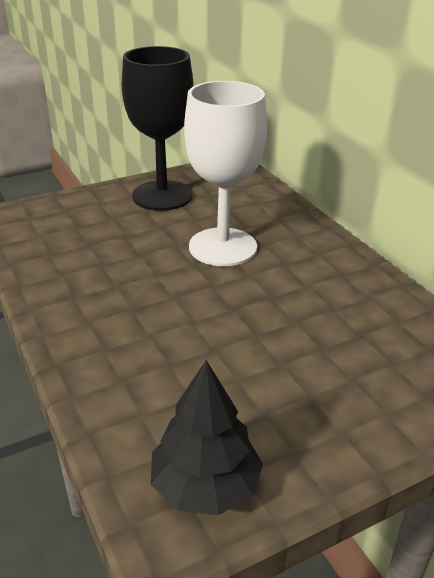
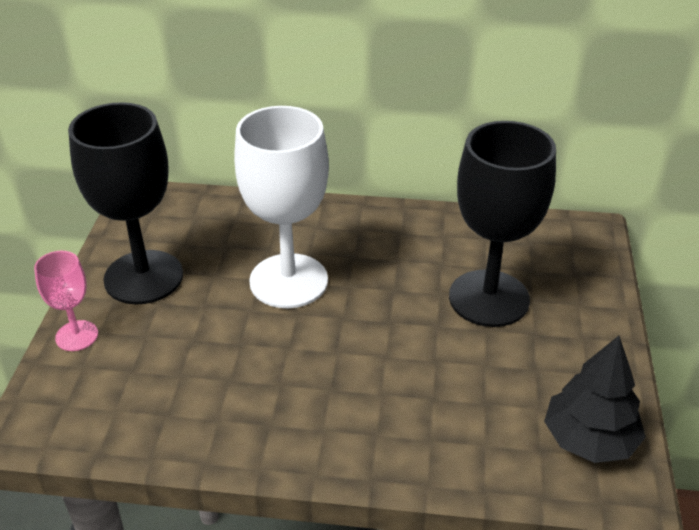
camera: 55 degrees left, 5 degrees up
(88, 197) = (77, 336): none -> pink goblet
(322, 350) = (489, 298): none -> black goblet

